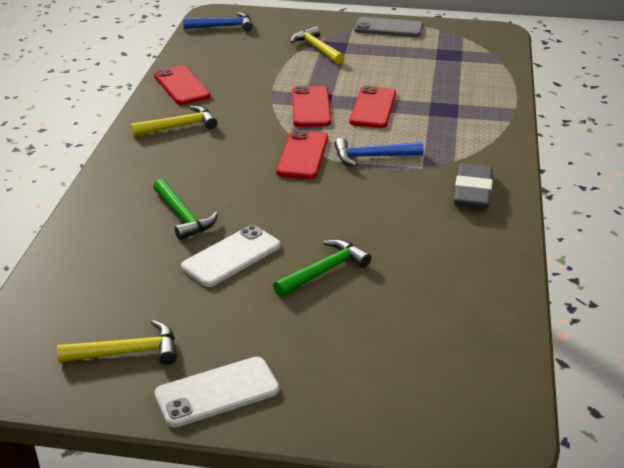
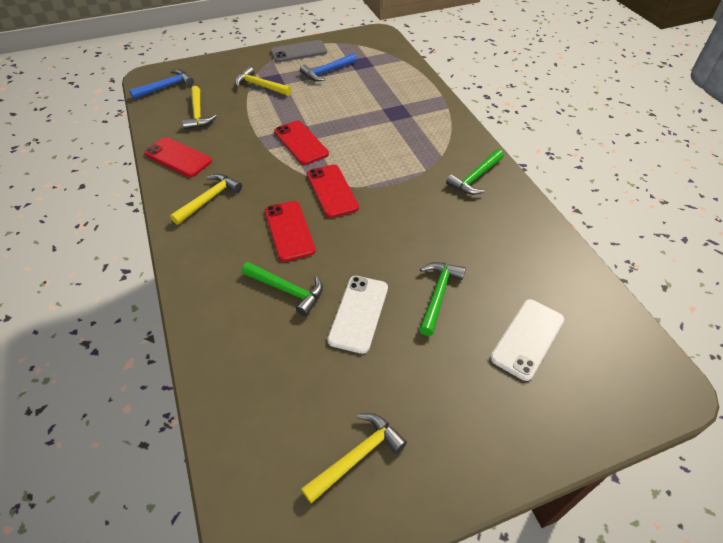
camera: 30 degrees left, 15 degrees up
(217, 392) = (460, 457): white phone -> white phone (527, 339)
(232, 56) = (198, 114): none -> yellow hammer
(372, 157) = (383, 173): blue hammer -> blue hammer (327, 72)
(373, 108) = (347, 128): red phone -> red phone (289, 230)
(473, 191) = (475, 178): grey eraser -> green hammer

